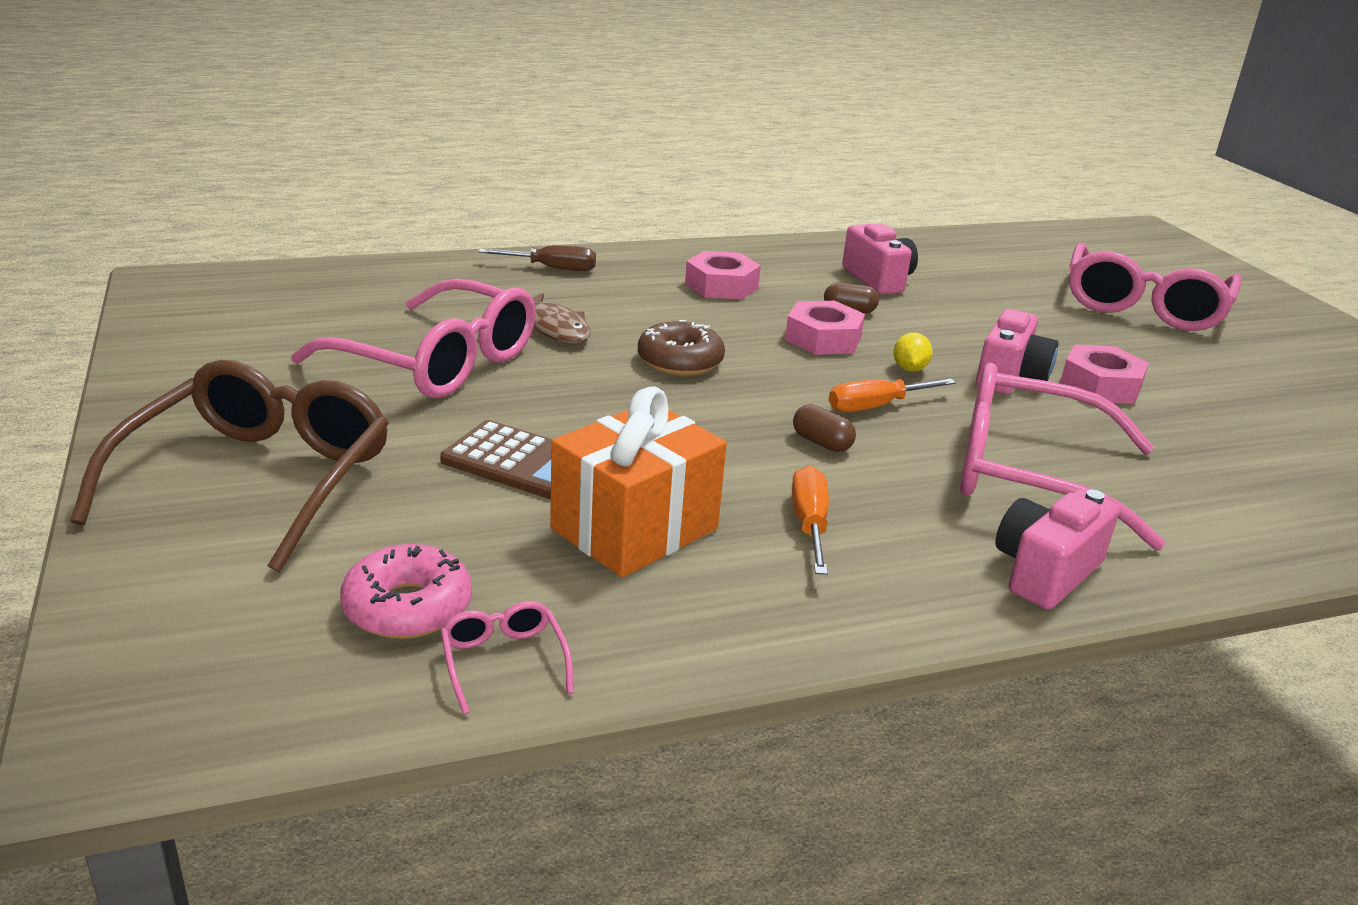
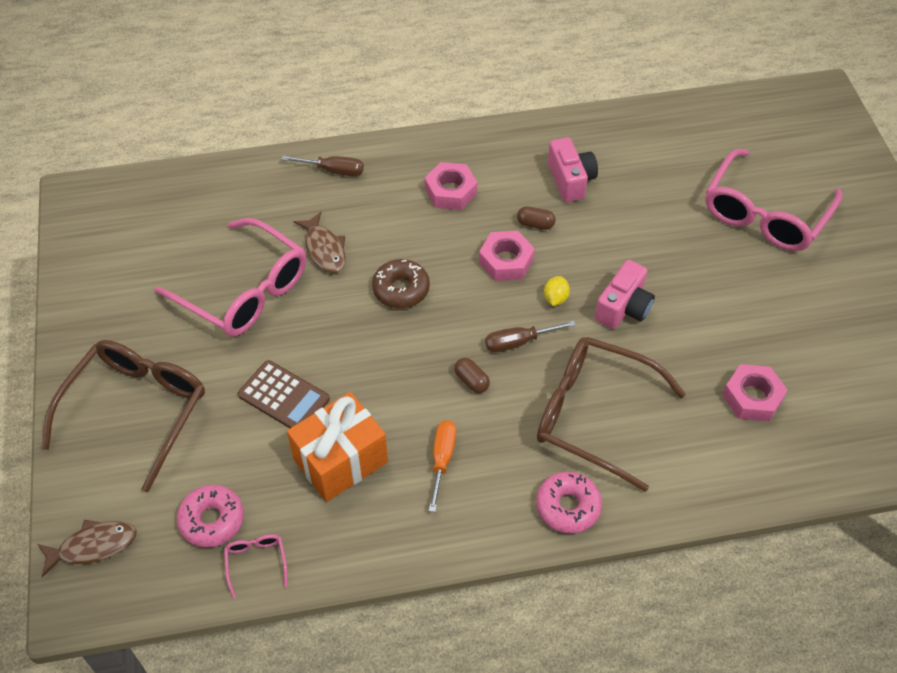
camera: 10 degrees right, 25 degrees up
(162, 651) = (93, 546): none -> brown fish
(876, 406) = (518, 342): orange screwdriver -> brown screwdriver
(1027, 474) = (593, 415): pink glasses -> brown glasses
(1045, 572) = (568, 507): pink camera -> pink donut
(1100, 385) = (684, 318): pink nut -> pink nut (752, 397)

